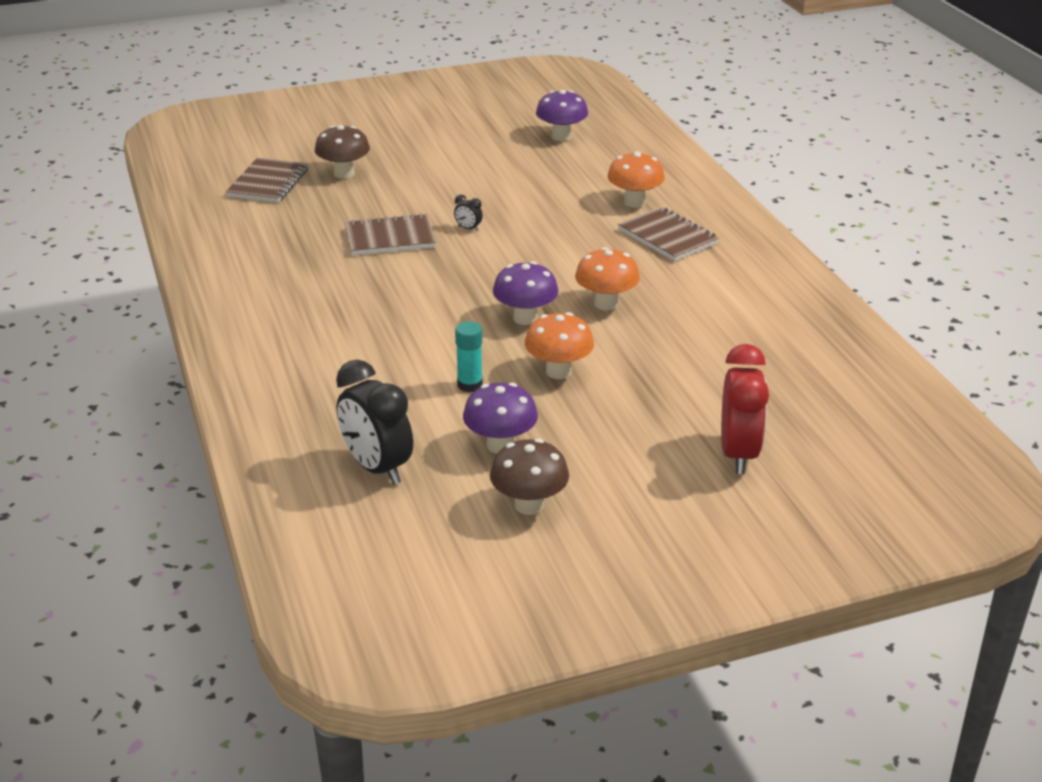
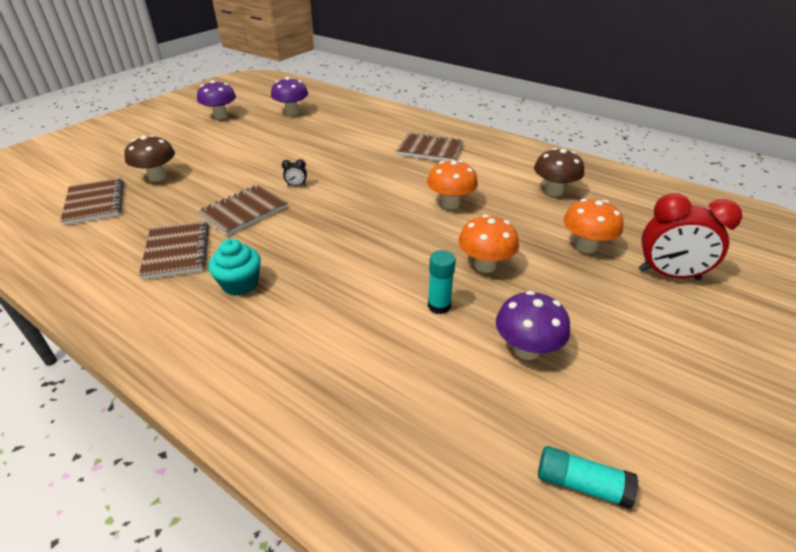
camera: 35 degrees left, 5 degrees up
(298, 254) = (177, 251): none -> brown notebook
(323, 301) = (240, 284): none -> turquoise cupcake
(377, 468) = (462, 432): black clock -> none
(421, 531) = (581, 484): none -> turquoise glue stick
(525, 318) = (412, 234): purple mushroom -> purple mushroom (221, 116)
(529, 505) = (618, 397): brown mushroom -> brown mushroom (553, 191)
(634, 202) = (384, 136): orange mushroom -> orange mushroom (586, 246)
(738, 454) = (668, 275): red clock -> red clock turned 135 degrees clockwise

